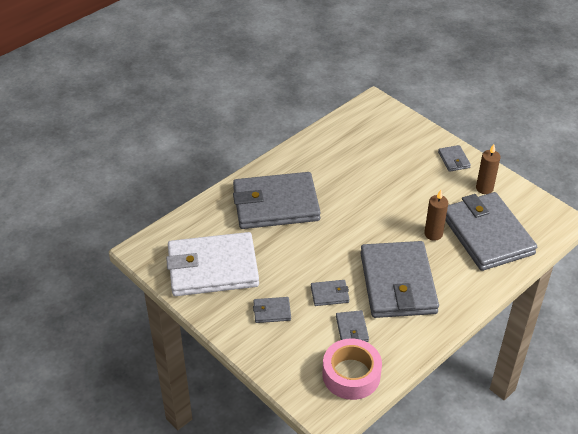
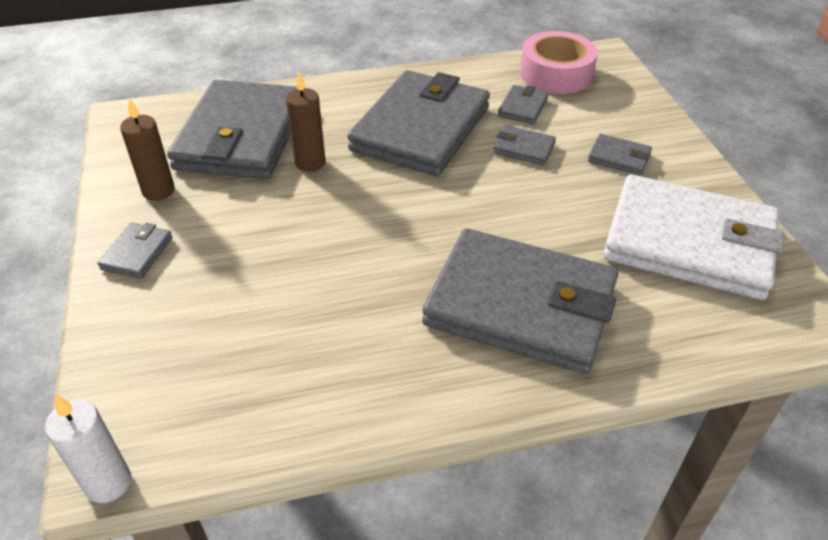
camera: 150 degrees left, 0 degrees up
(368, 99) = (108, 483): none -> white candle

